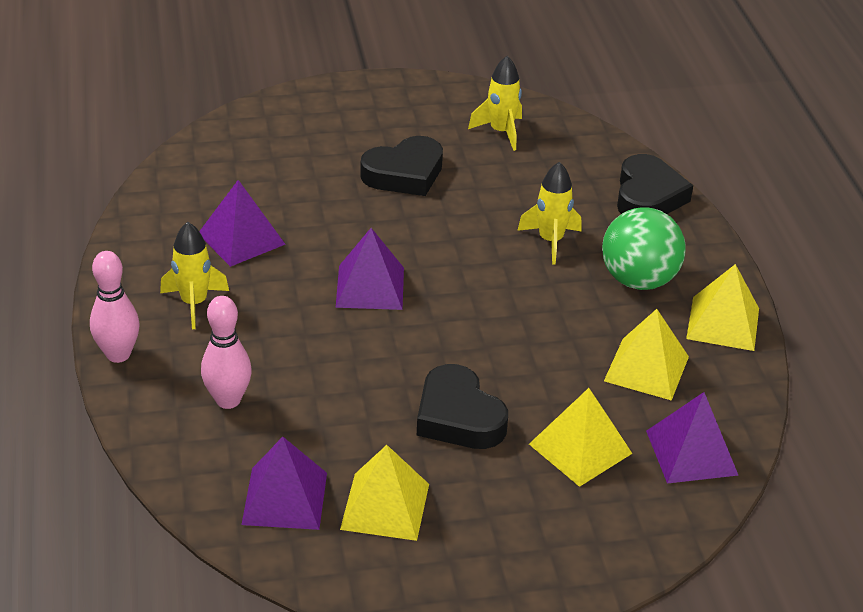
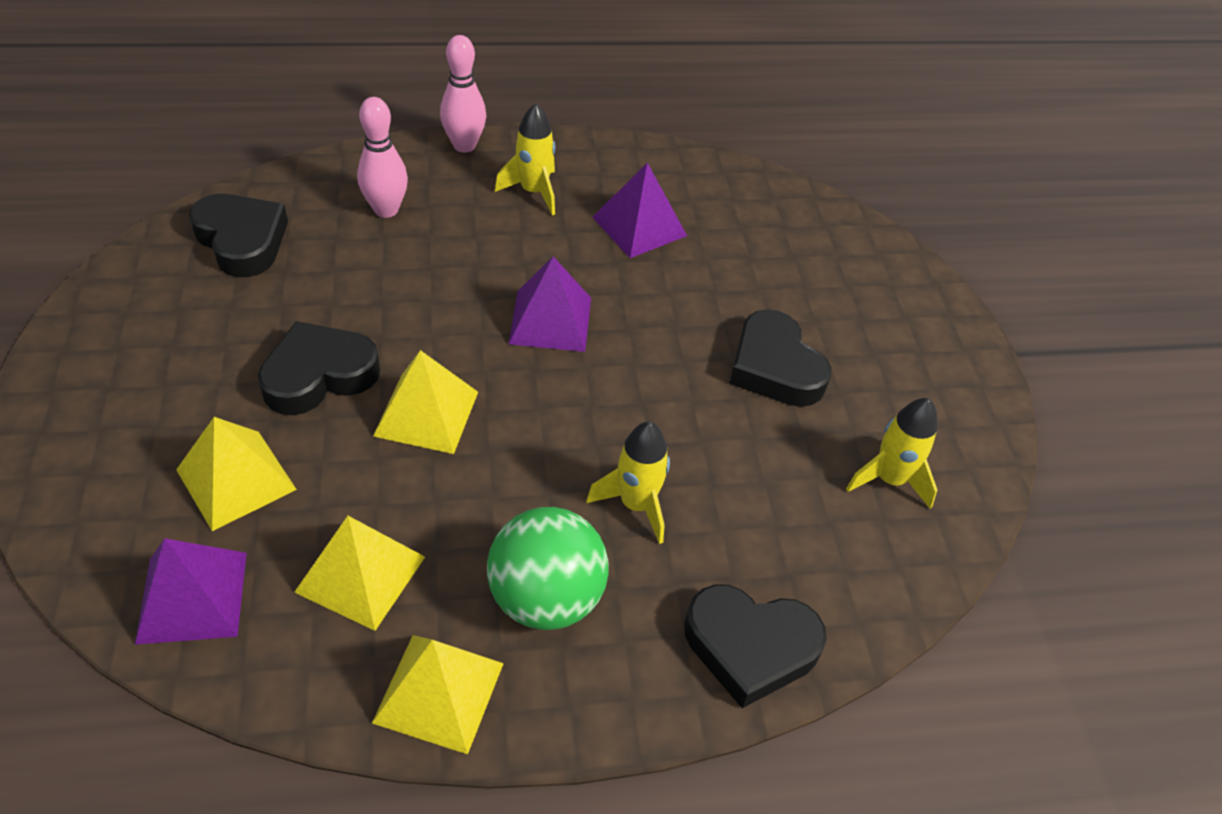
camera: 90 degrees right, 10 degrees up
(284, 498) = (242, 240): purple pyramid -> black heart
(385, 506) = (206, 307): yellow pyramid -> yellow pyramid (426, 413)

